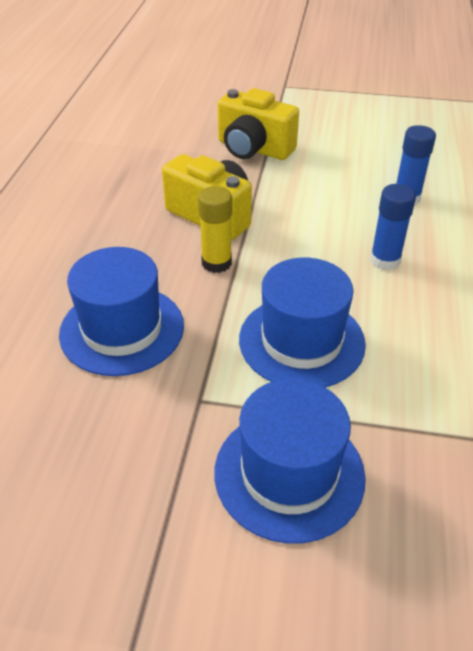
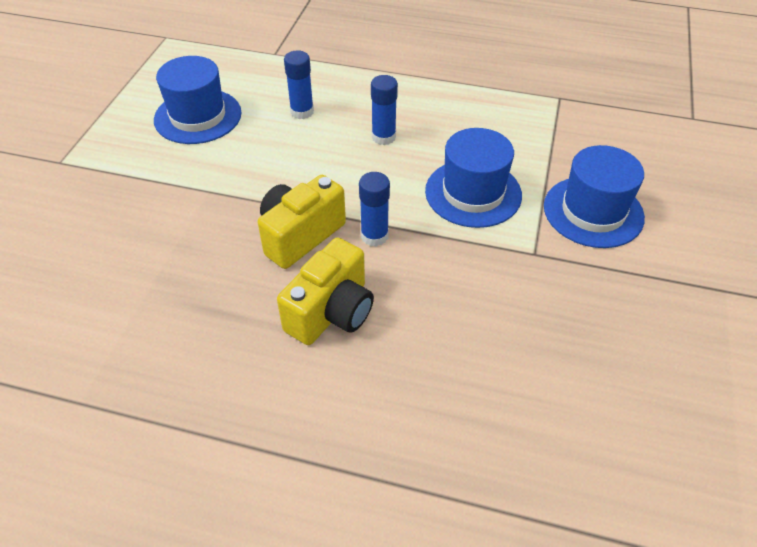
camera: 85 degrees left, 5 degrees up
(122, 329) = (459, 302): blue hat -> blue hat (198, 116)
(216, 263) = (374, 236): yellow glue stick -> blue glue stick
(253, 149) = (188, 198): yellow camera -> yellow camera (331, 312)

